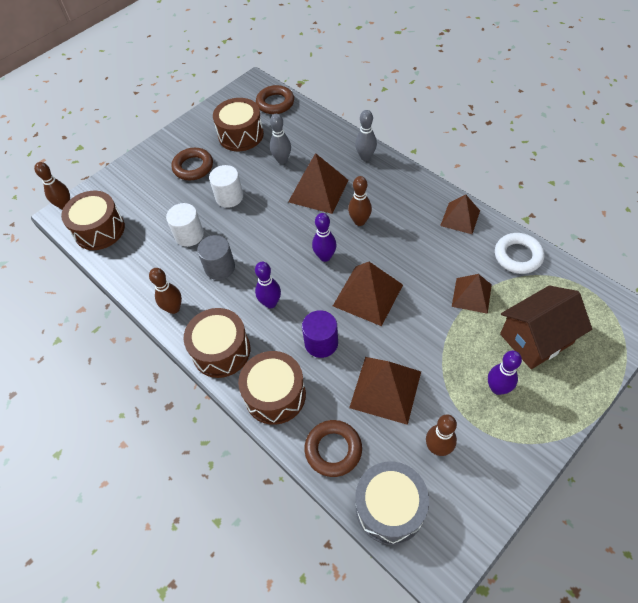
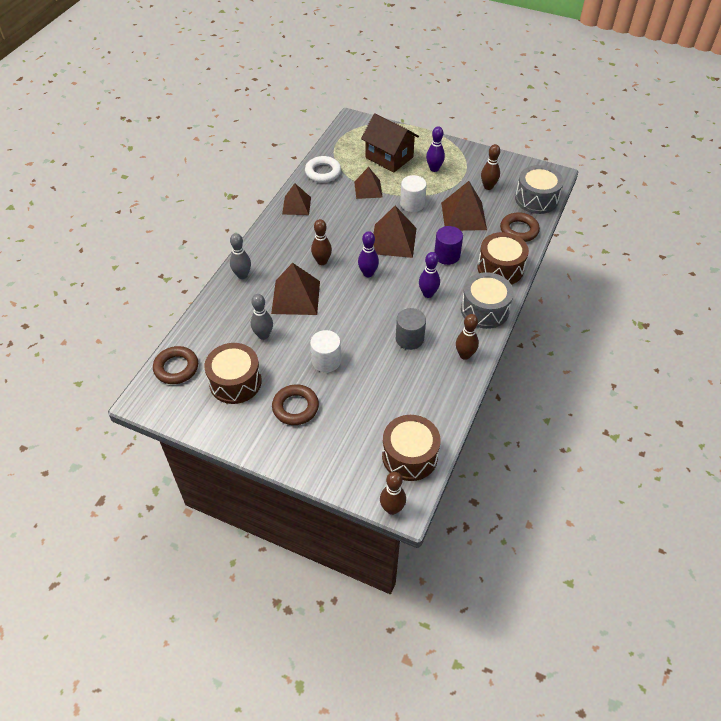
camera: 115 degrees left, 5 degrees down
(189, 235) = (384, 375): white cylinder -> white cylinder (412, 204)
(221, 351) = (484, 310): brown drum -> grey drum

